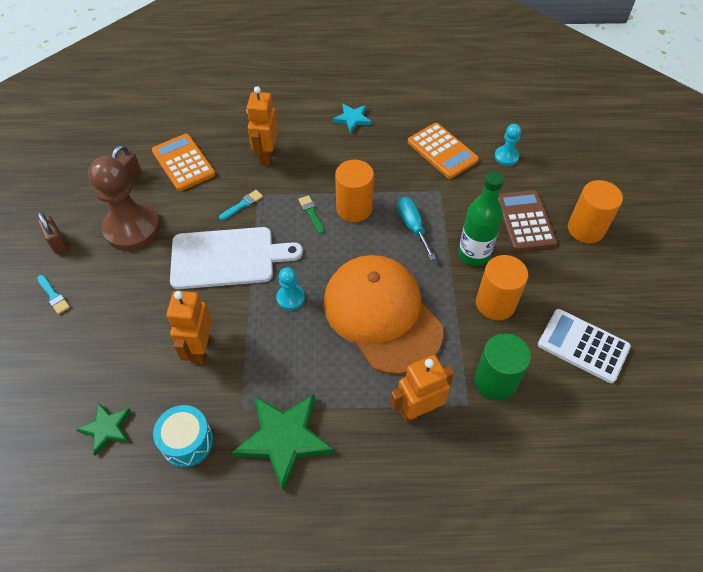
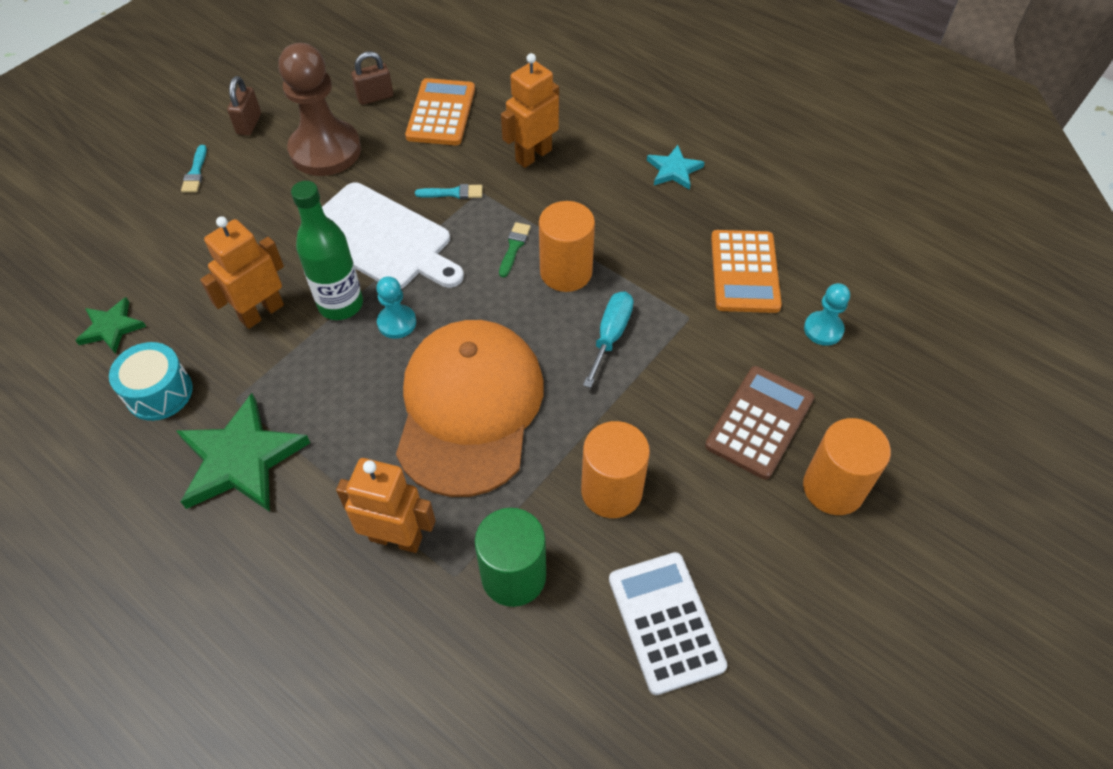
camera: 40 degrees right, 0 degrees up
(474, 254) = (649, 417): green bottle -> green bottle (340, 304)

